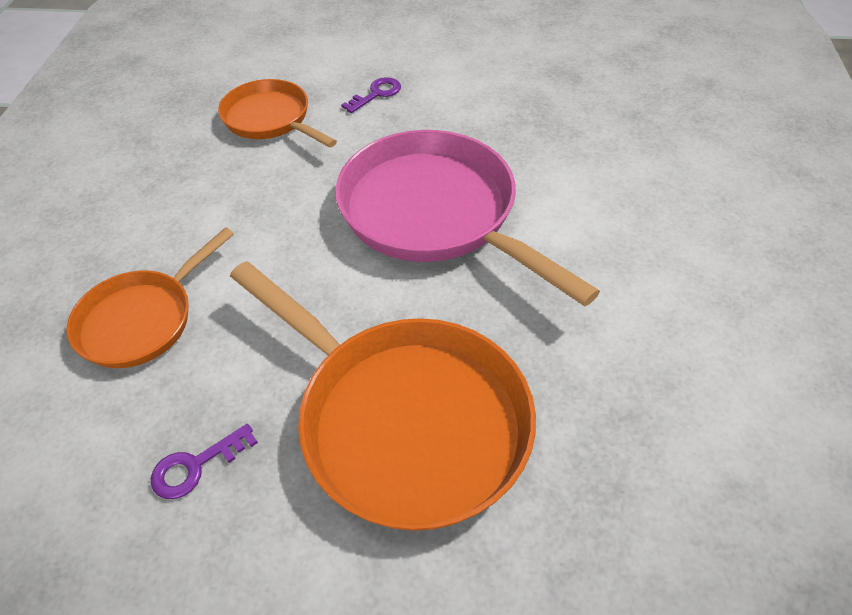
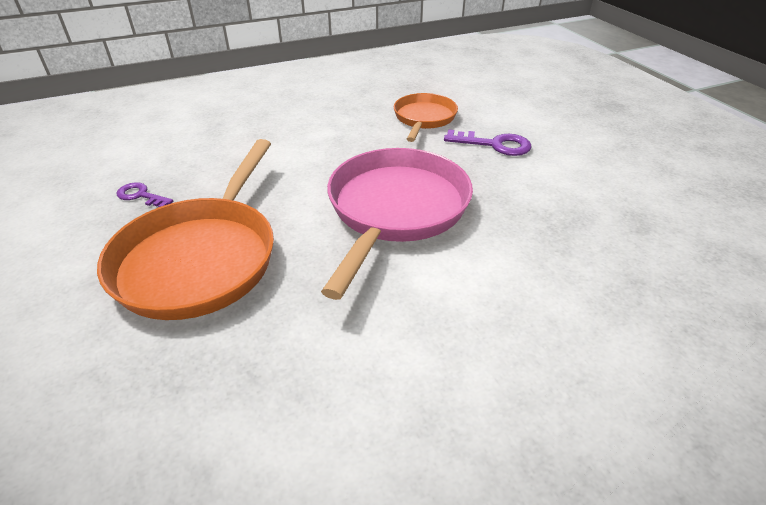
camera: 60 degrees right, 10 degrees down
(143, 319) = (231, 143): orange pan -> none
(376, 94) = (494, 145): purple key -> purple key, size x1.55

